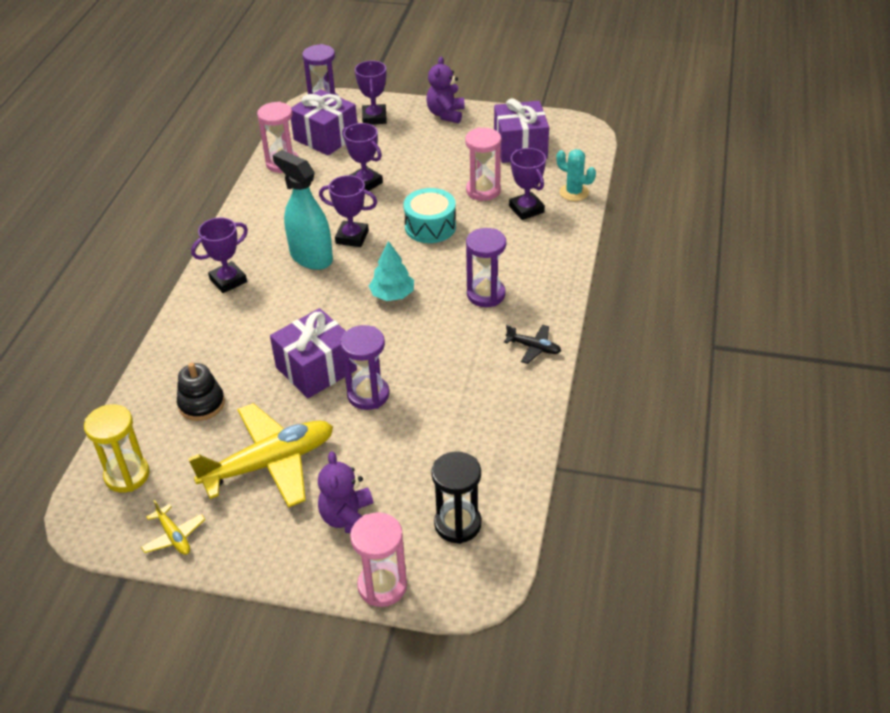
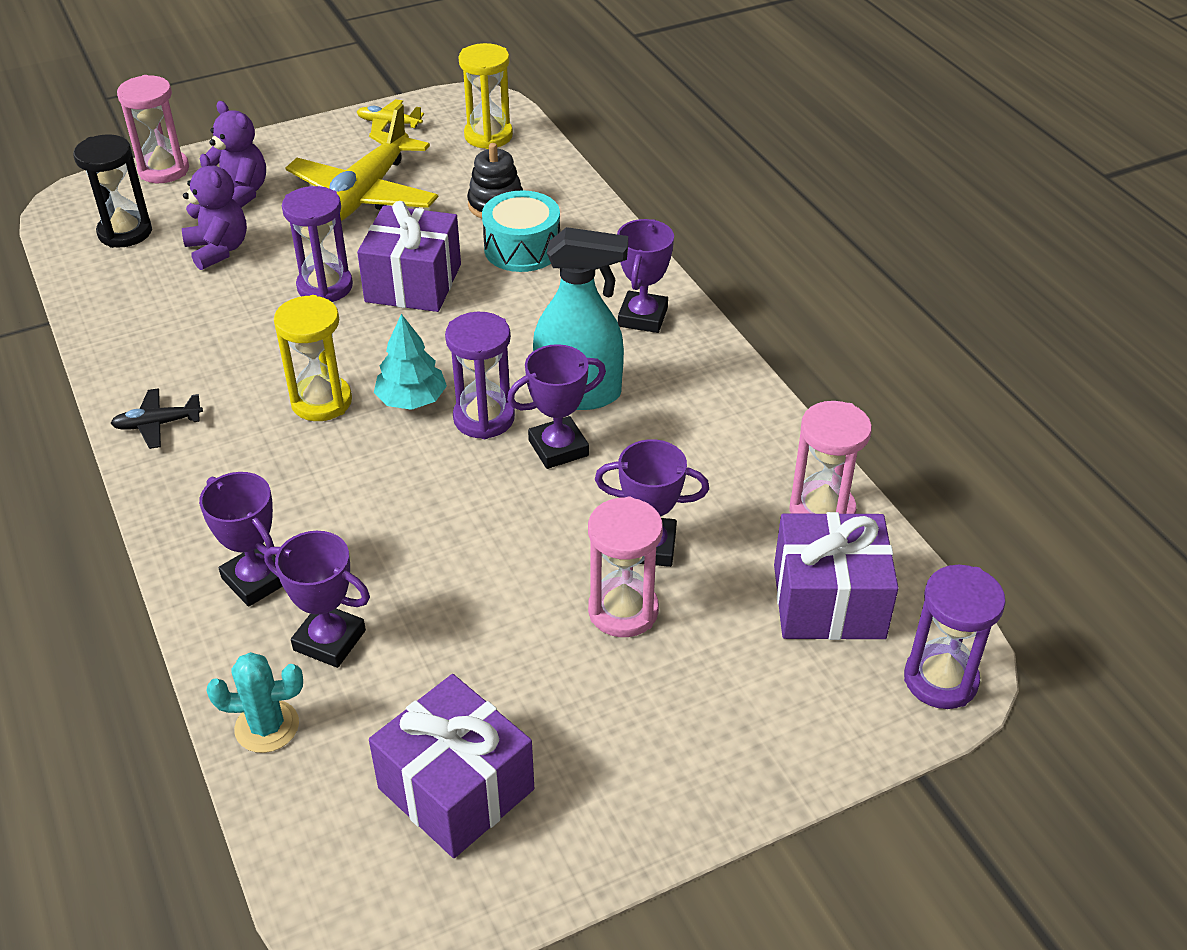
camera: 140 degrees right, 0 degrees up
(374, 118) = (807, 698): purple trophy -> purple trophy (256, 580)
(430, 227) = (461, 523): turquoise drum -> turquoise drum (522, 248)
(438, 317) = (321, 401): none -> yellow hourglass
(446, 114) = (686, 794): purple teddy bear -> purple teddy bear (218, 250)
(483, 190) = (438, 639): pink hourglass -> pink hourglass (623, 611)
(486, 294) = (280, 461): purple hourglass -> purple hourglass (484, 418)

